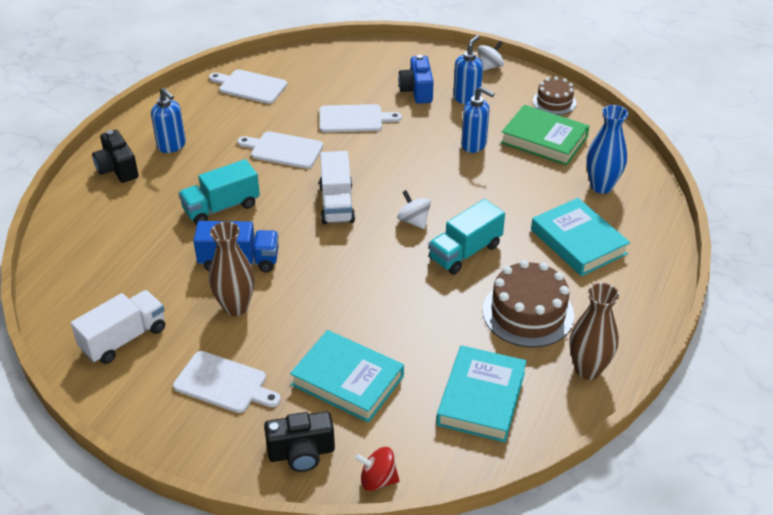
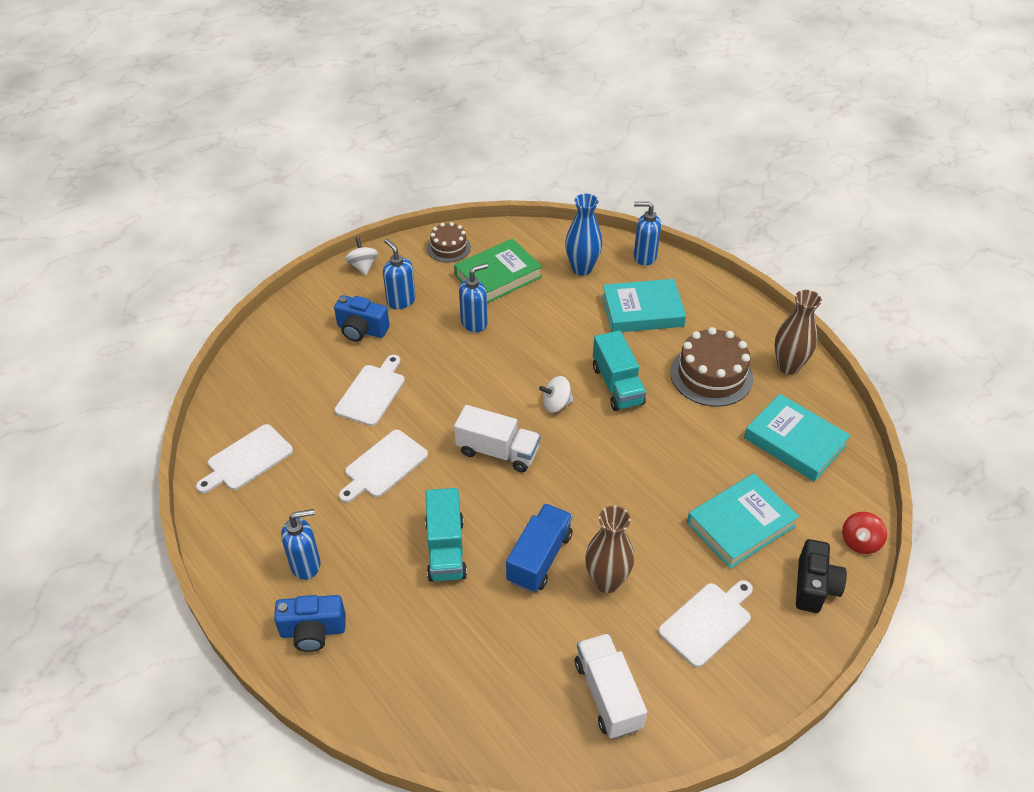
camera: 65 degrees left, 5 degrees up
(117, 169) = (313, 631): black camera -> blue camera
(658, 222) = (644, 257): none -> blue soap dispenser

